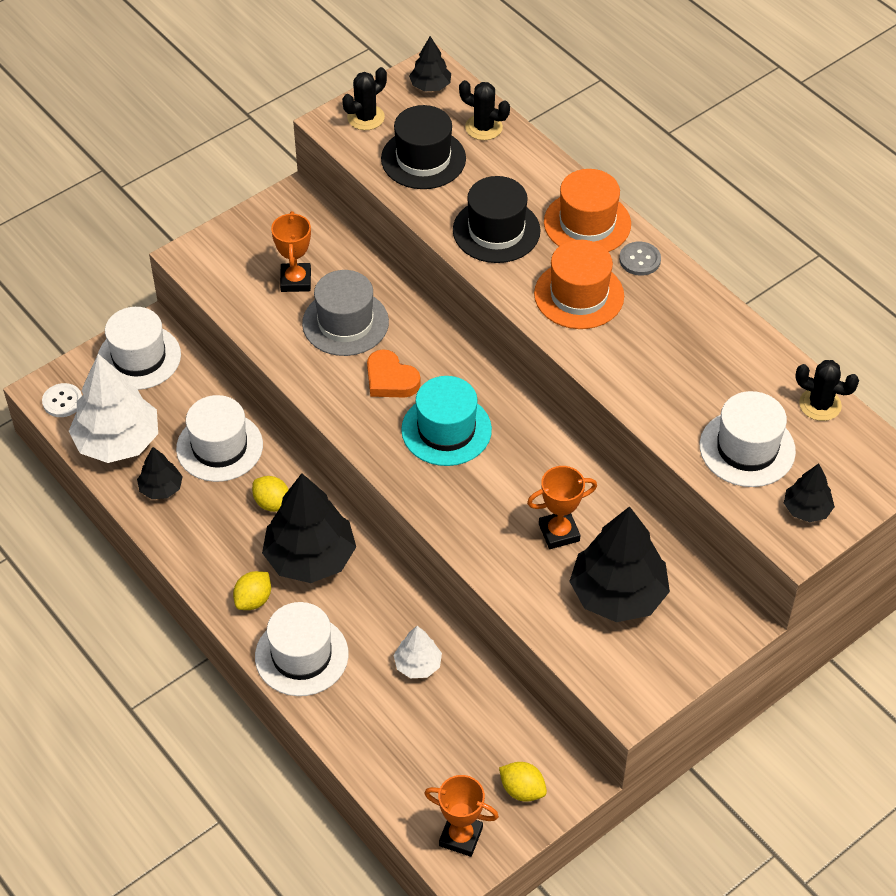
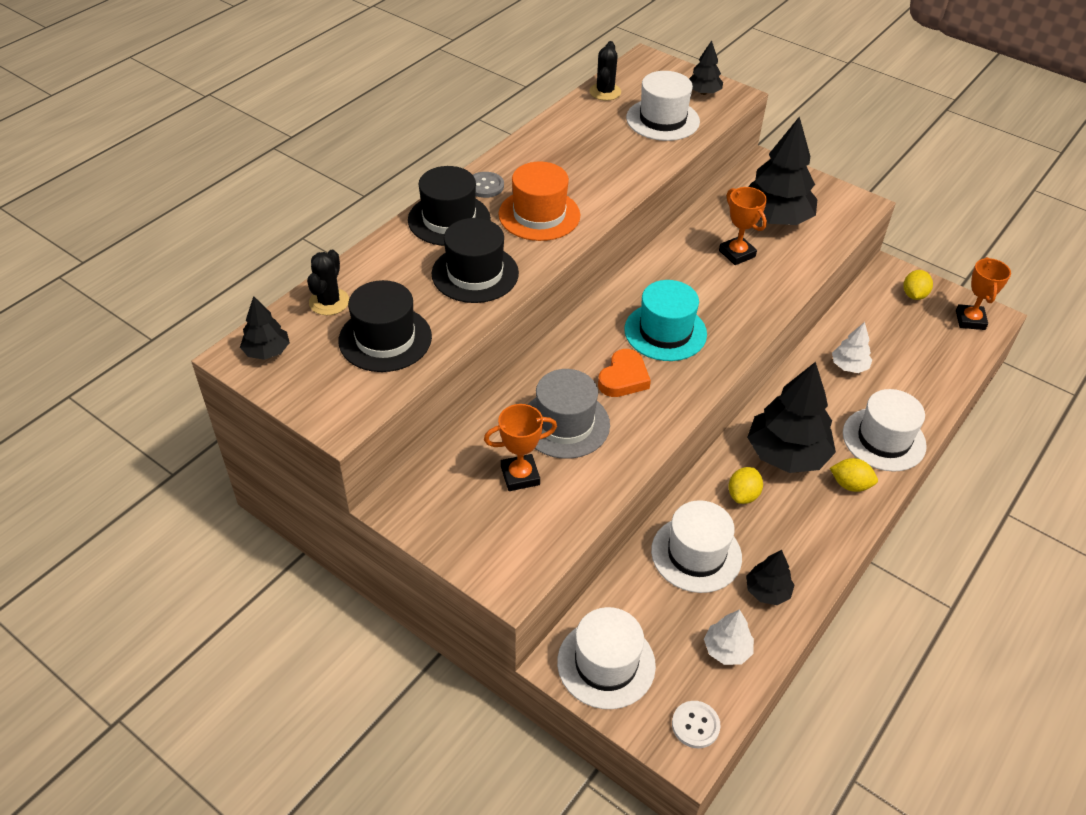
camera: 105 degrees left, 5 degrees down
(117, 441) = (727, 649): white tree -> white tree, size x0.50
(366, 117) = (327, 395): black cactus -> none
(587, 223) = (449, 219): orange hat -> black hat

